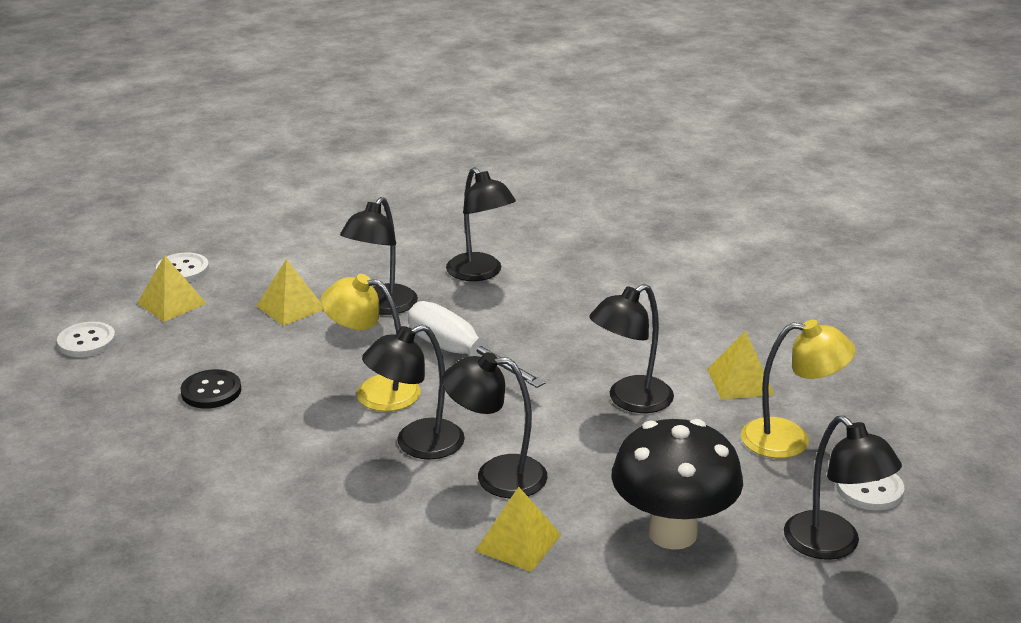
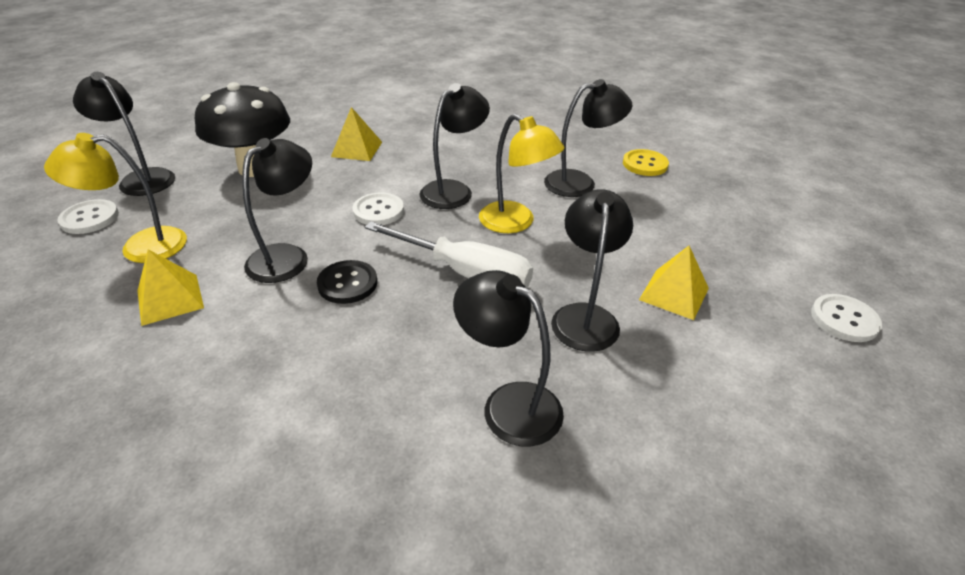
camera: 160 degrees right, 10 degrees up
(86, 342) = (791, 219): white button -> white button (378, 211)
(143, 435) = (645, 164): none -> yellow button
(171, 303) = (787, 272): yellow pyramid -> none
(211, 391) = (639, 199): black button -> black button (347, 283)
(374, 391) = (515, 223): yellow lamp -> yellow lamp turned 45 degrees clockwise
(496, 476) = (385, 180): black lamp -> black lamp (580, 183)

